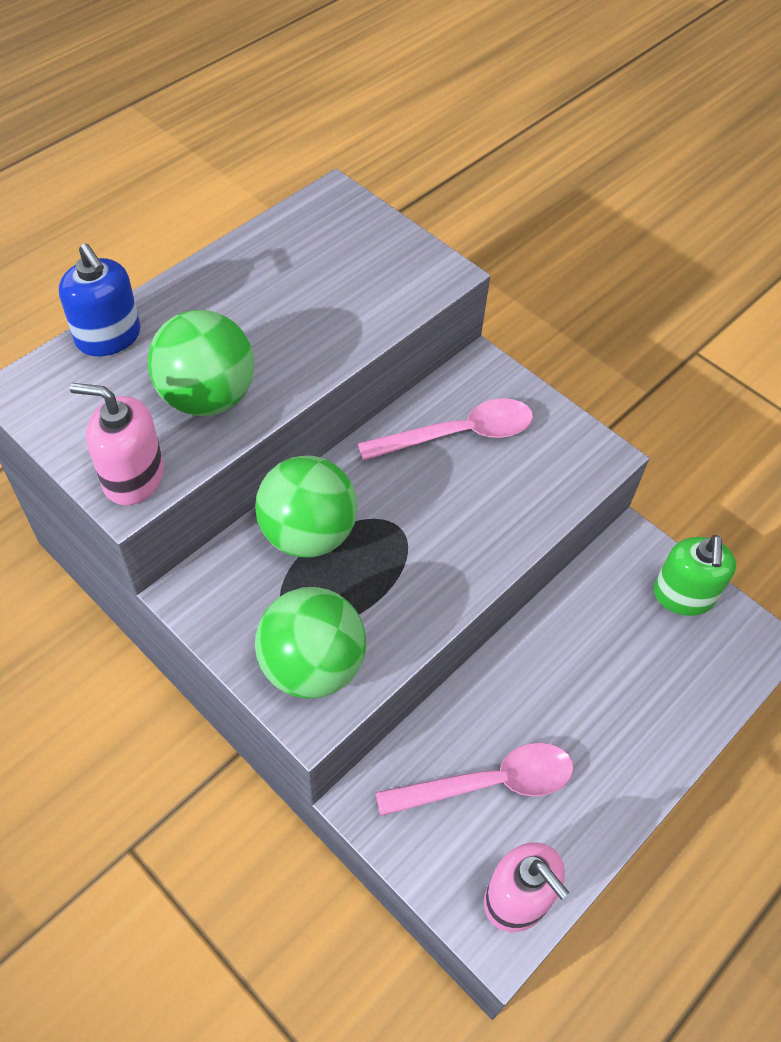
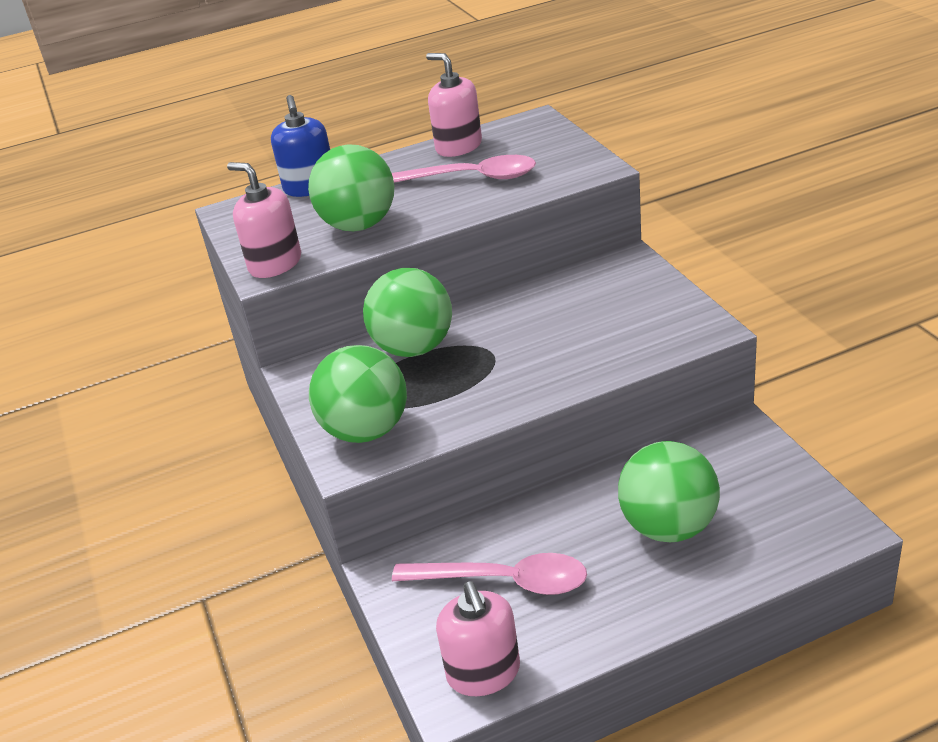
camera: 30 degrees right, 20 degrees down
(264, 249) = (458, 146): none -> pink soap dispenser
(459, 434) = (581, 300): pink spoon -> pink spoon (470, 178)
(614, 677) = (668, 527): none -> green ball
(683, 595) = (775, 477): green soap dispenser -> none

